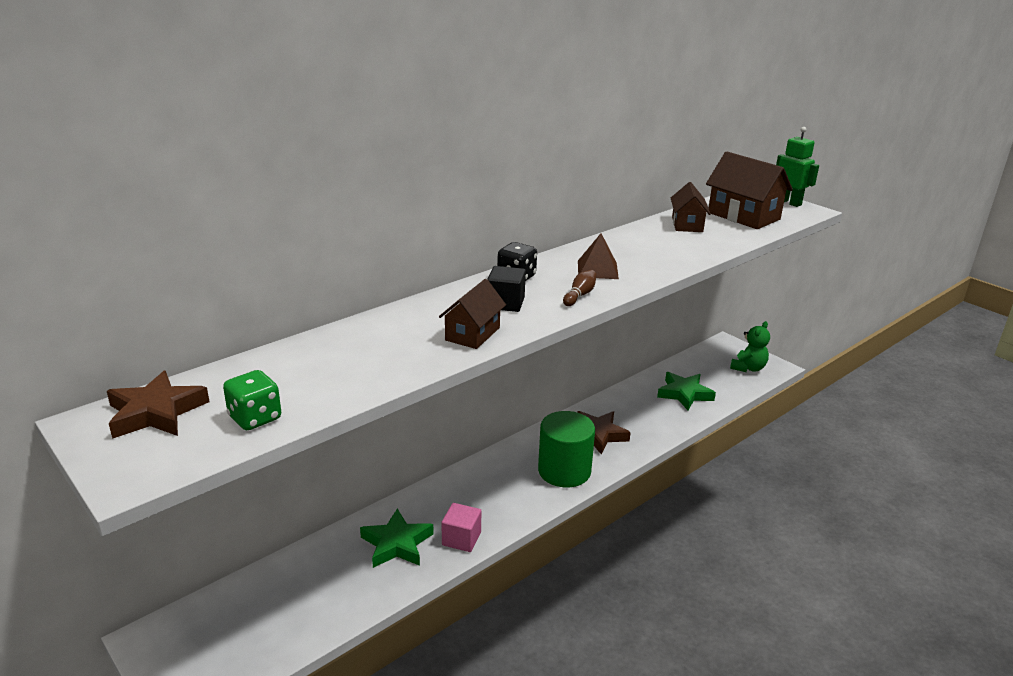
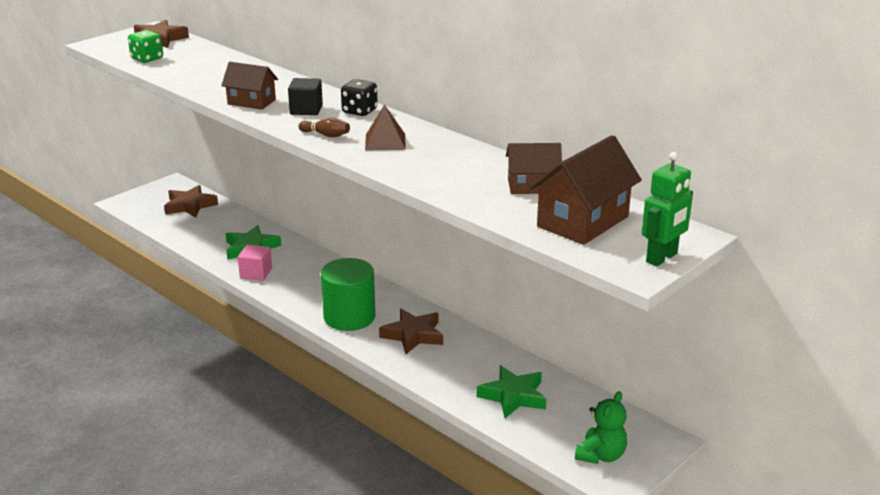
camera: 85 degrees right, 0 degrees up
(241, 612) = (190, 205): none -> brown star
(748, 368) = (601, 455): green teddy bear -> green teddy bear turned 90 degrees counterclockwise

